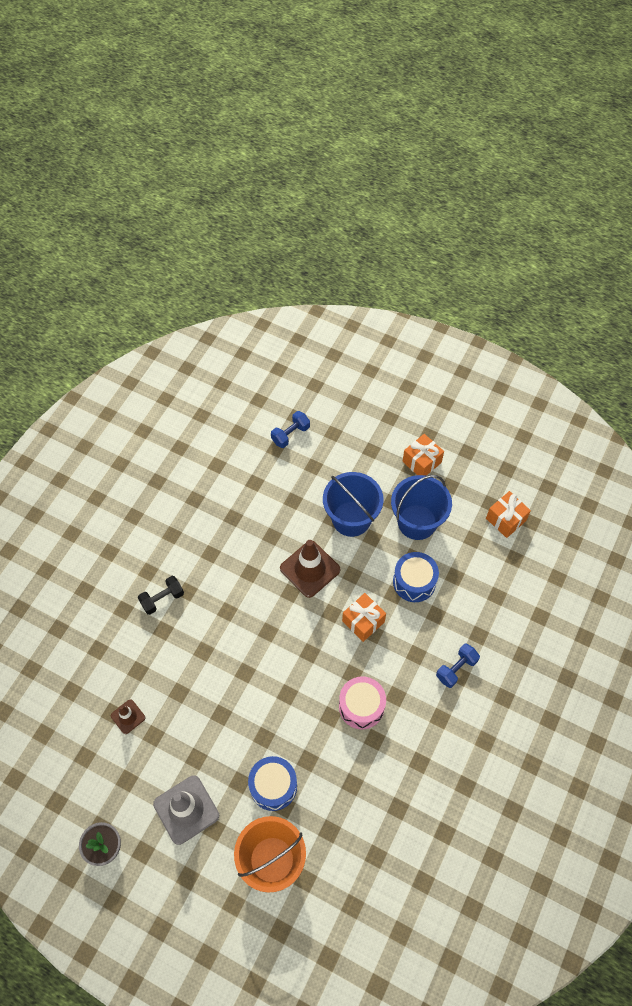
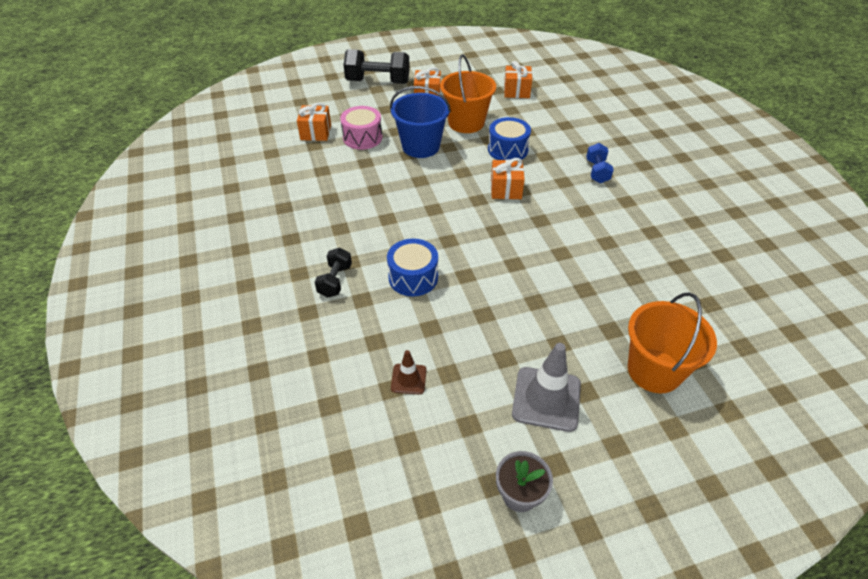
camera: 45 degrees left, 15 degrees down
(273, 786) = (585, 324): blue drum -> blue drum (413, 277)
(290, 434) = (316, 132): blue dumbbell -> orange gift
(310, 569) = (429, 188): brown traffic cone -> none
(361, 706) = (572, 232): pink drum -> pink drum (362, 137)
(400, 409) = (378, 82): none -> black dumbbell
(417, 522) = (466, 123): blue bucket -> orange bucket

